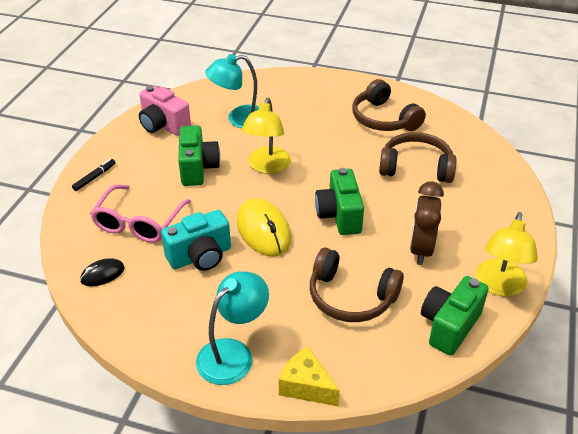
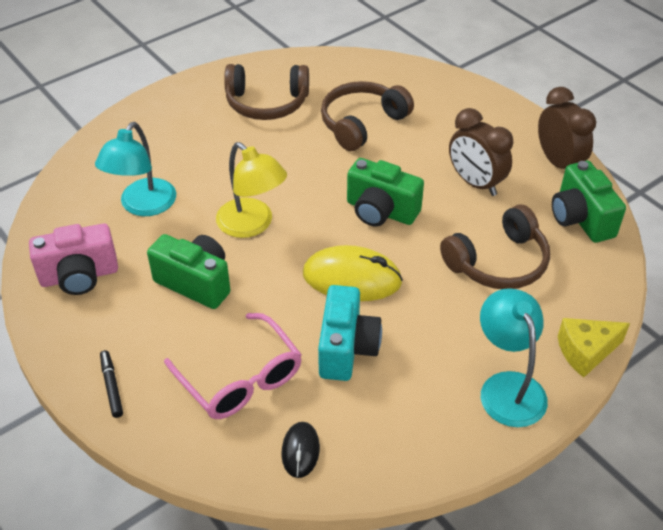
camera: 55 degrees left, 5 degrees up
(499, 286) = (558, 163): yellow lamp -> brown clock

